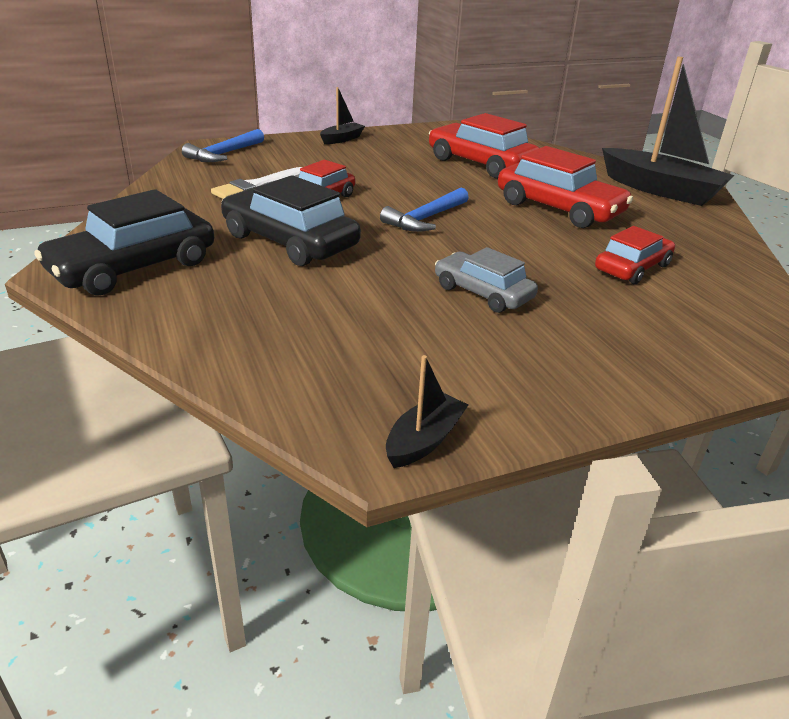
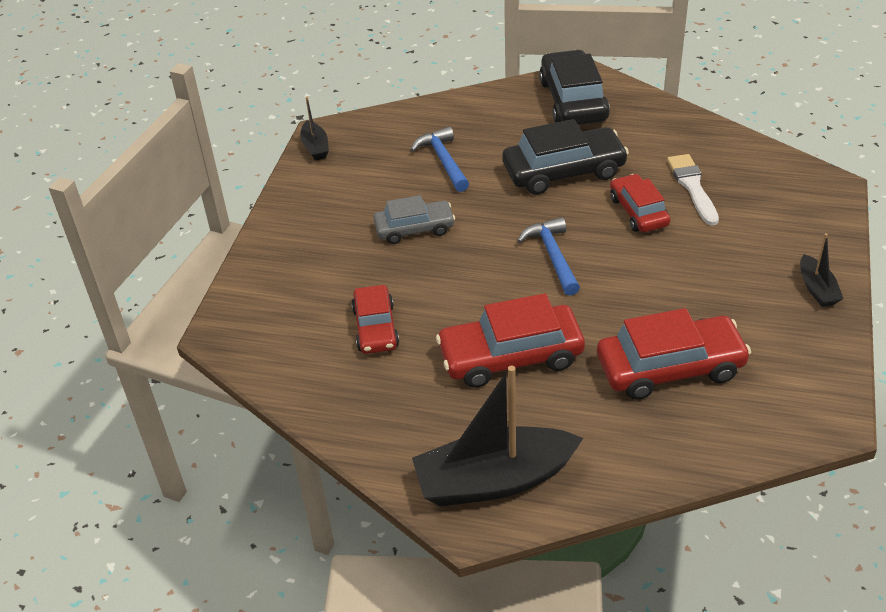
camera: 130 degrees right, 10 degrees up
(224, 154) = (799, 190): blue hammer -> blue hammer (443, 161)

